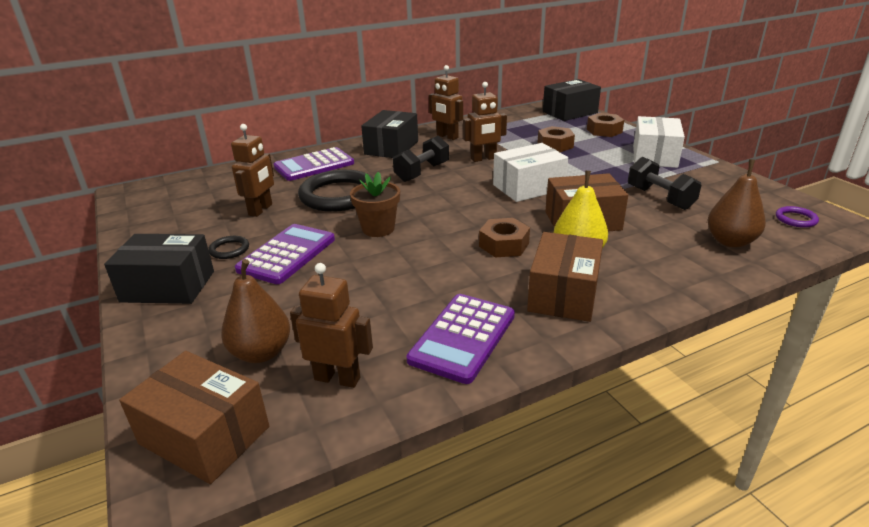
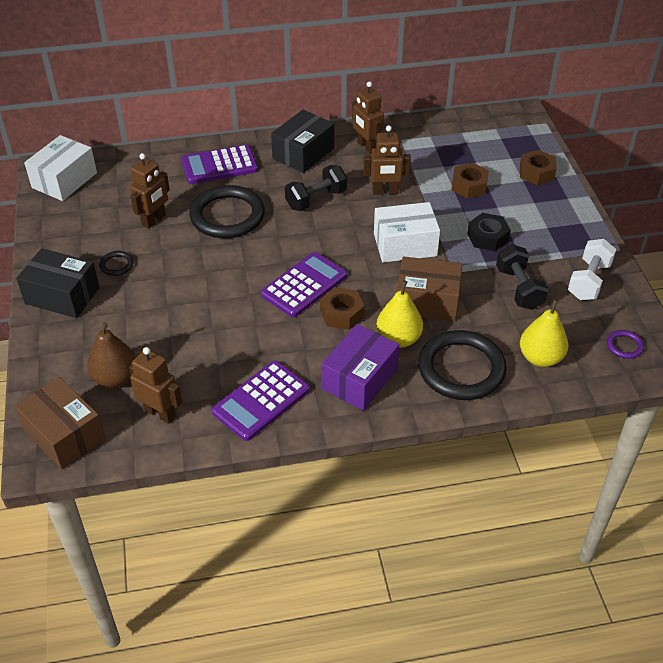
camera: 15 degrees right, 15 degrees up
(287, 254) = (161, 282): purple calculator -> purple calculator (304, 285)
(378, 229) = (245, 269): brown flower pot -> none
(563, 294) = (359, 379): brown box -> purple box
(569, 112) = (521, 131): black box -> none
(599, 171) = (487, 237): none -> black nut
(654, 156) = (559, 226): white box -> white box (64, 180)
(662, 264) = (461, 369): none -> black ring
(715, 183) = (589, 281): none -> white dumbbell
(730, 241) = (540, 358): brown pear -> yellow pear

